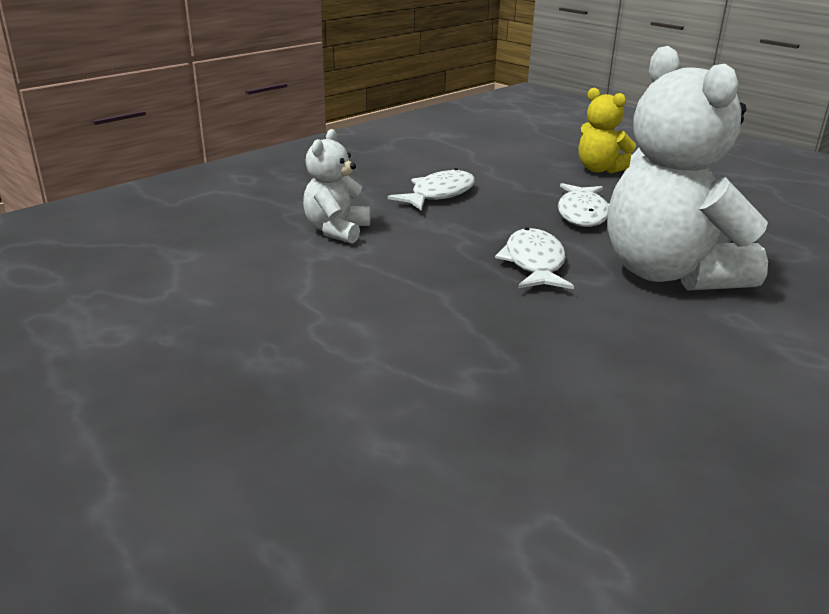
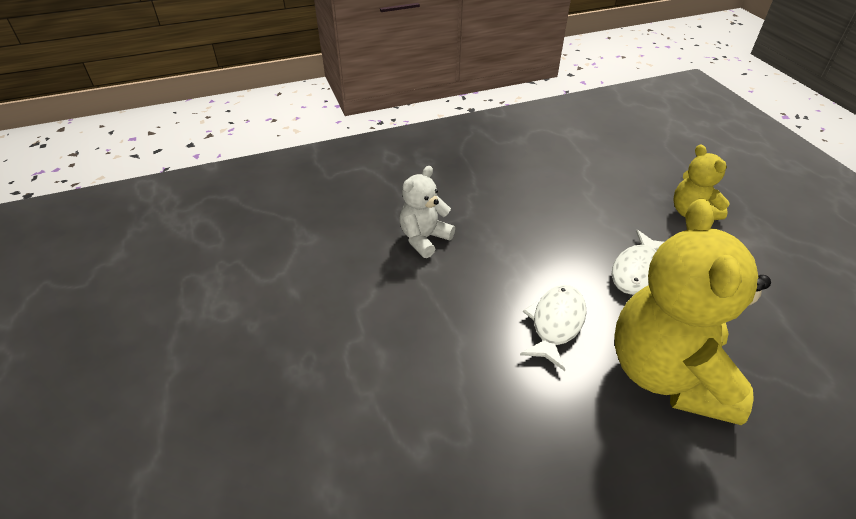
camera: 25 degrees right, 15 degrees up
(439, 194) = (528, 213): white fish -> none
(668, 273) = (667, 373): white teddy bear -> yellow teddy bear

